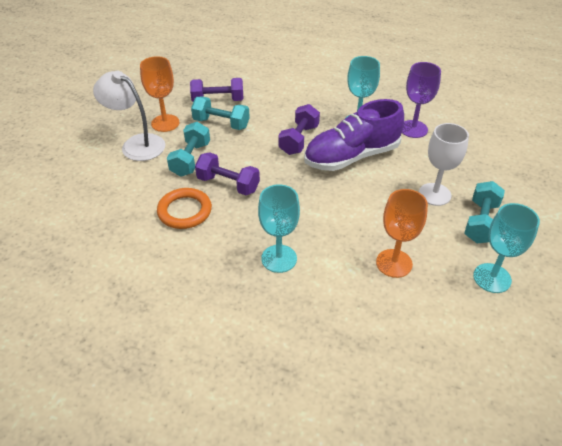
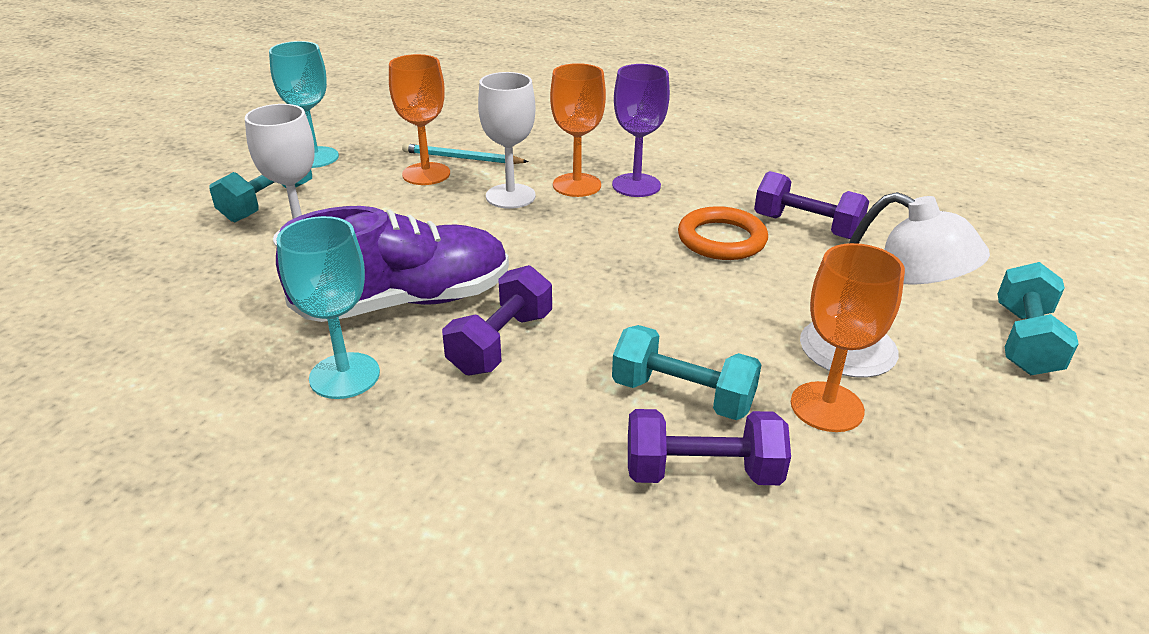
camera: 175 degrees left, 10 degrees down
(191, 159) = (735, 317): turquoise dumbbell -> turquoise dumbbell (1024, 341)
(228, 184) = (653, 271): purple dumbbell -> purple dumbbell (806, 227)
(279, 258) = (577, 185): turquoise goblet -> orange goblet
(323, 242) = (510, 196): none -> white goblet
(376, 287) = (462, 158): none -> turquoise pencil
(413, 129) = (228, 351): purple goblet -> purple goblet (636, 185)

